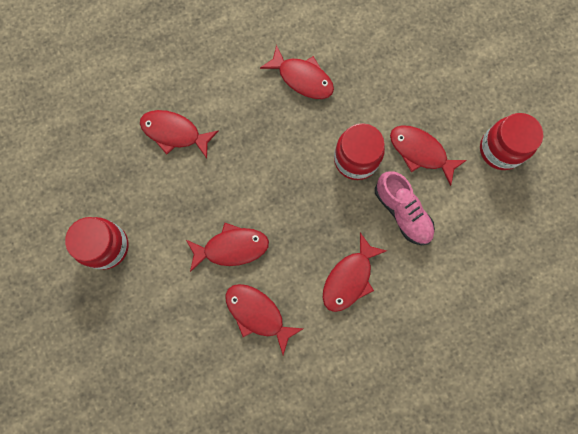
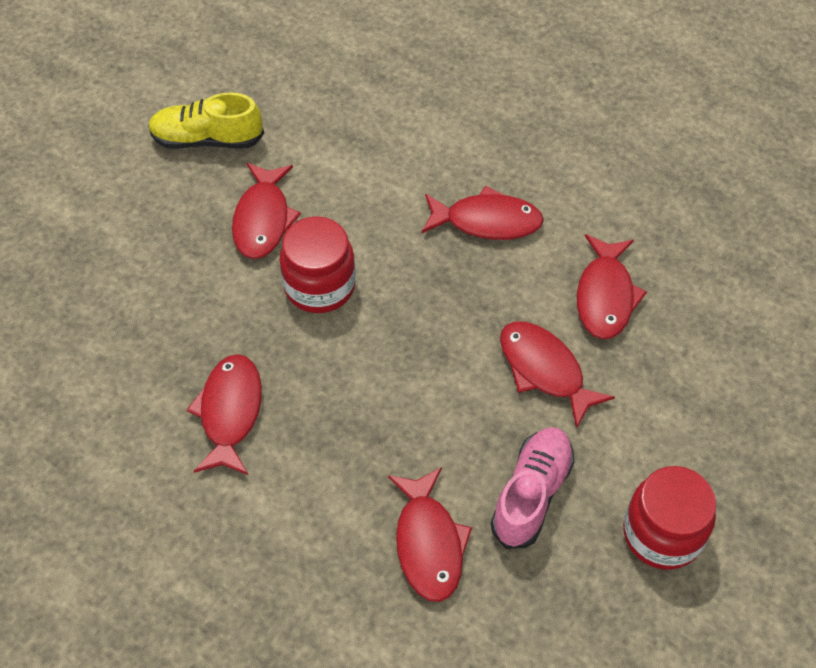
camera: 120 degrees left, 20 degrees down
(402, 212) = (361, 204): pink shoe -> pink shoe (531, 494)
(500, 150) = (207, 139): red jar -> yellow shoe

